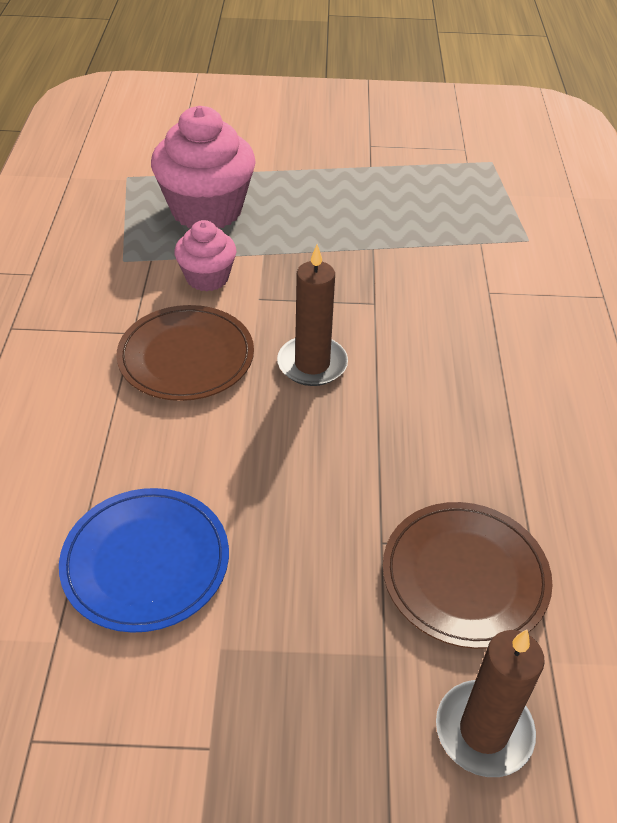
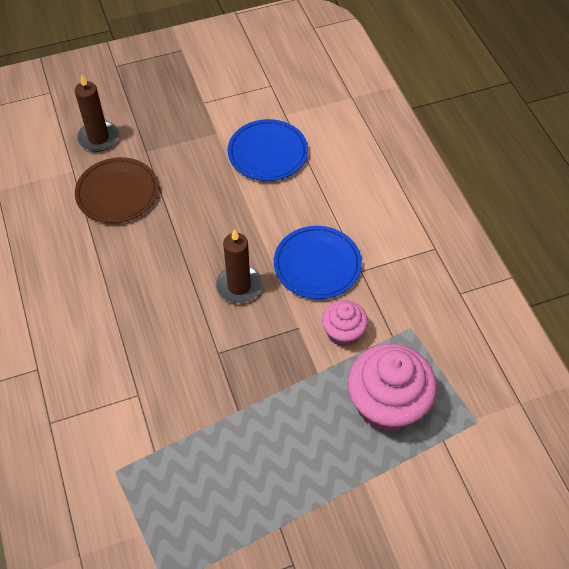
camera: 160 degrees right, 10 degrees up
(186, 357) = (317, 264): brown plate -> blue plate

